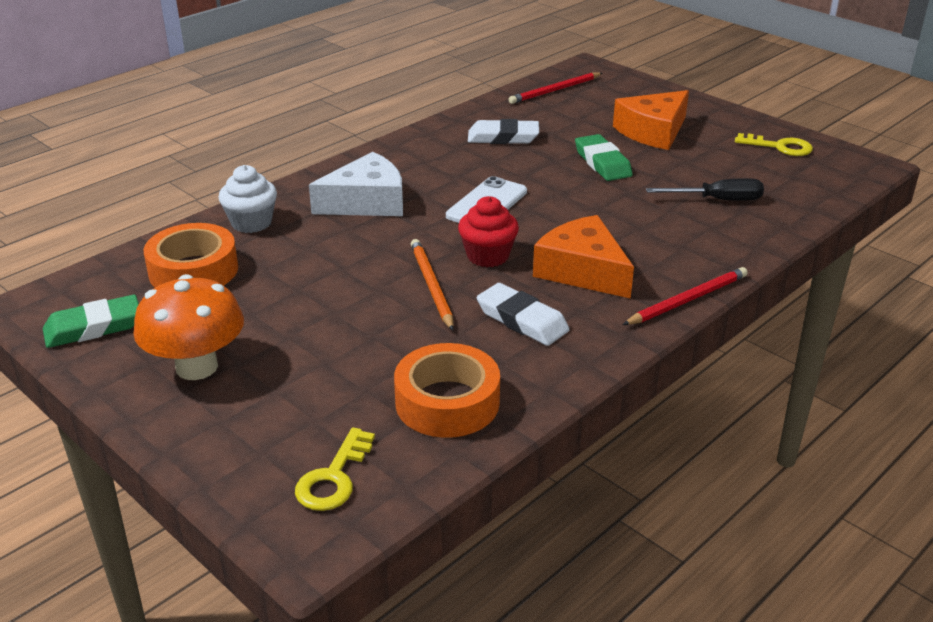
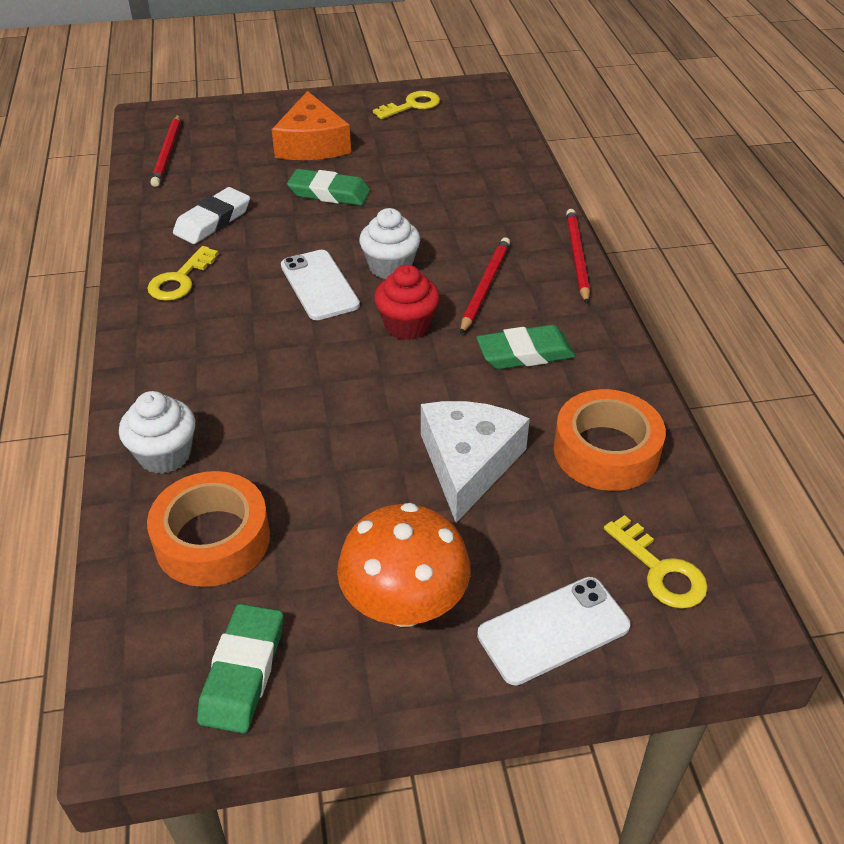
camera: 55 degrees left, 10 degrees up
(225, 443) = (553, 630): none -> white phone
(366, 202) = (224, 356): white cheese -> white cheese (468, 463)
(424, 154) = (180, 280): none -> yellow key
(431, 286) = (420, 381): orange pencil -> none
(522, 320) = (525, 353): white eraser -> green eraser
(548, 222) = (390, 267): none -> white cupcake
(582, 271) = (485, 286): orange cheese -> red pencil
(717, 200) = (454, 171): black screwdriver -> none

